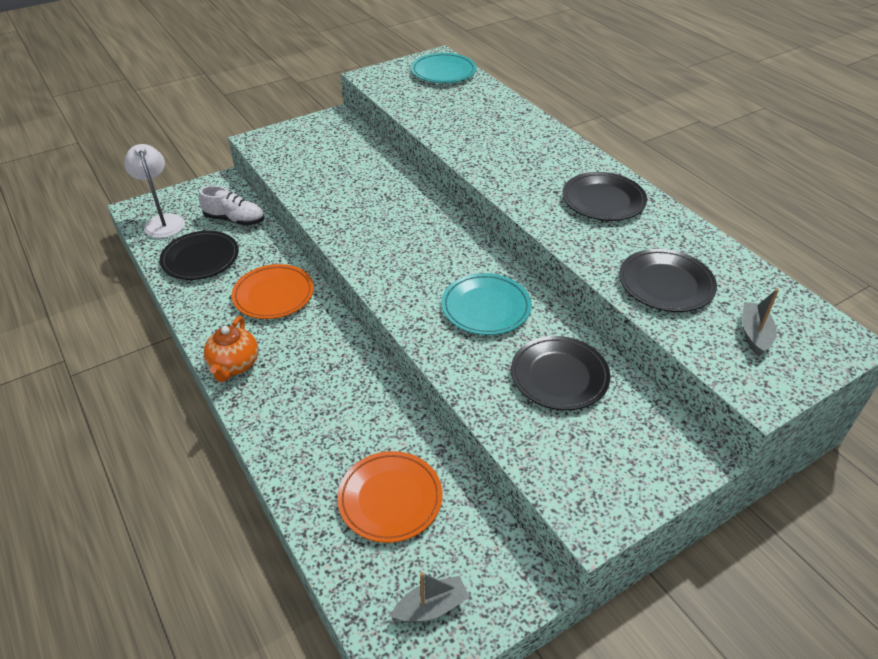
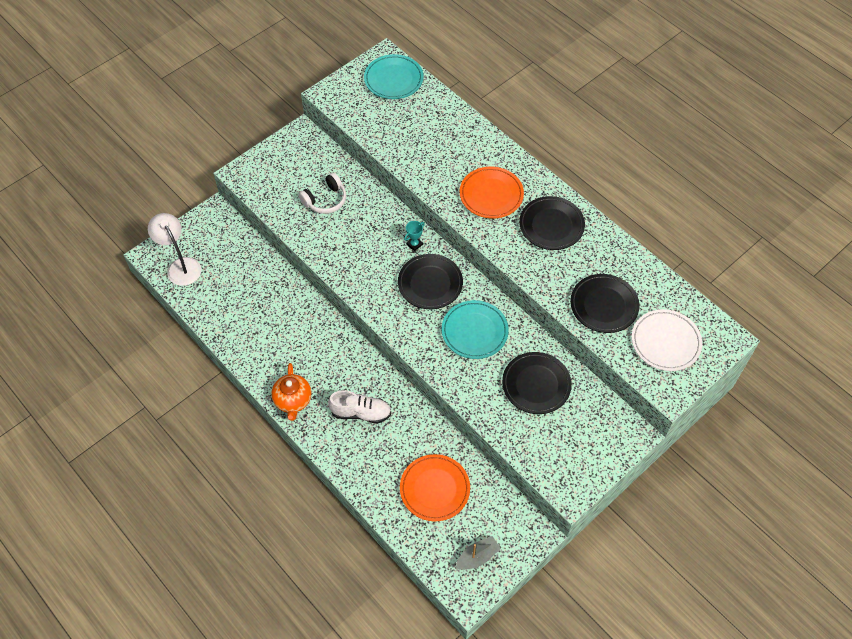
camera: 10 degrees left, 15 degrees up
(200, 259) = (228, 302): black plate -> black plate (430, 283)
(235, 220) = (242, 255): white shoe -> white shoe (361, 413)
(273, 295) = (301, 330): orange plate -> orange plate (491, 195)
(340, 169) = (325, 200): none -> white headphones
(431, 217) = (414, 244): none -> turquoise trophy
(754, 334) = (665, 342): grey boat -> white plate

